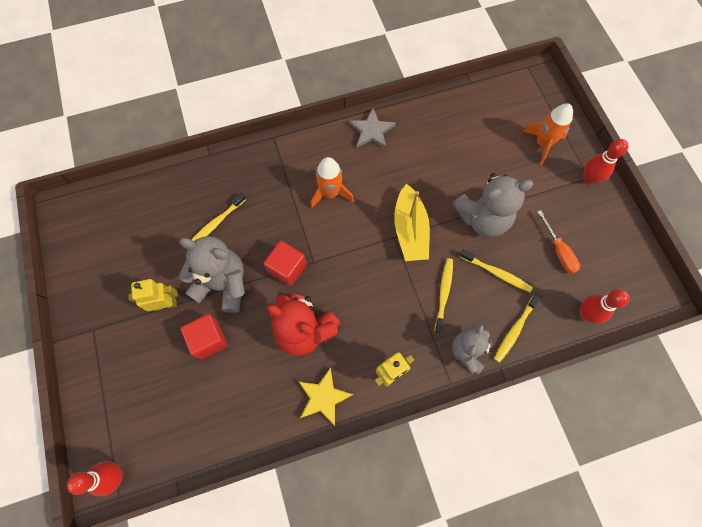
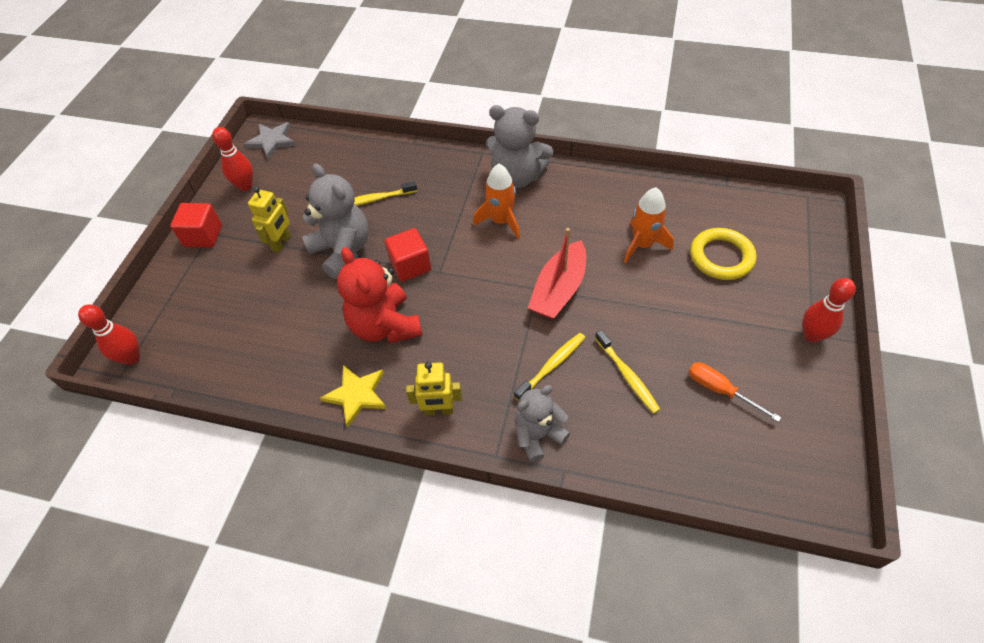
camera: 35 degrees right, 15 degrees down
(165, 304) = (281, 243): yellow robot -> yellow robot turned 90 degrees clockwise
(209, 339) = (294, 289): red cube -> red cube (203, 236)
(371, 131) = (583, 186): grey star -> grey star (272, 141)
(410, 230) = (559, 290): yellow boat -> red boat
(482, 218) = (649, 316): grey teddy bear -> grey teddy bear (517, 177)
(501, 146) = (721, 257): none -> yellow ring
(515, 330) = (609, 443): yellow toothbrush -> none
(542, 144) = (774, 276): orange rocket -> orange rocket (642, 245)
(558, 251) = (720, 390): orange screwdriver -> orange screwdriver turned 120 degrees clockwise
(586, 314) = (710, 473): red bowling pin -> red bowling pin (245, 186)

